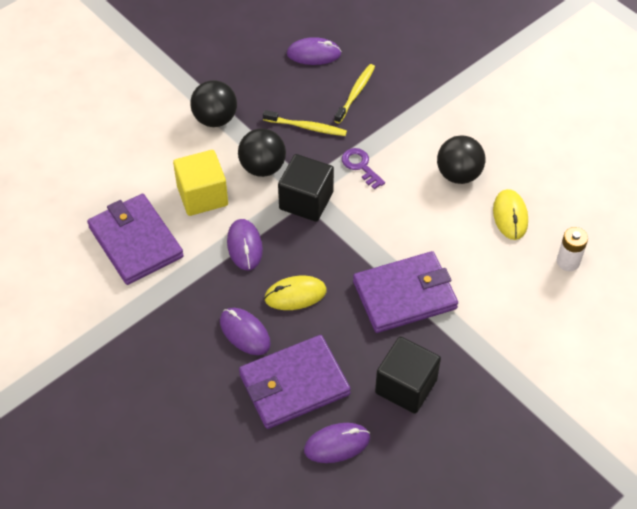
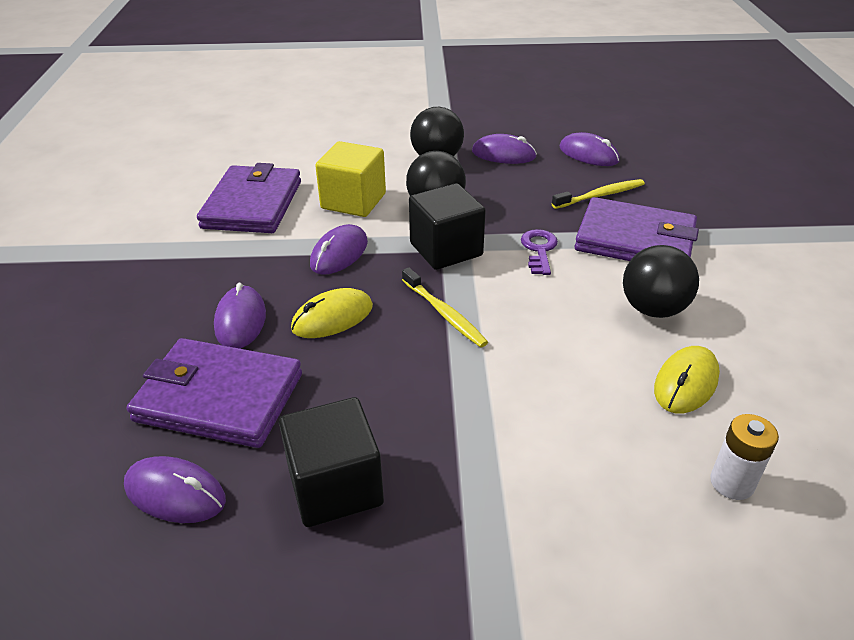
camera: 40 degrees right, 15 degrees down
(257, 87) = (503, 154): none -> purple mouse
(295, 295) = (332, 318): yellow mouse -> yellow mouse turned 60 degrees counterclockwise
(306, 127) = (517, 198): yellow toothbrush -> yellow toothbrush (444, 313)
(405, 295) = (452, 387): purple wallet -> purple wallet (635, 240)

